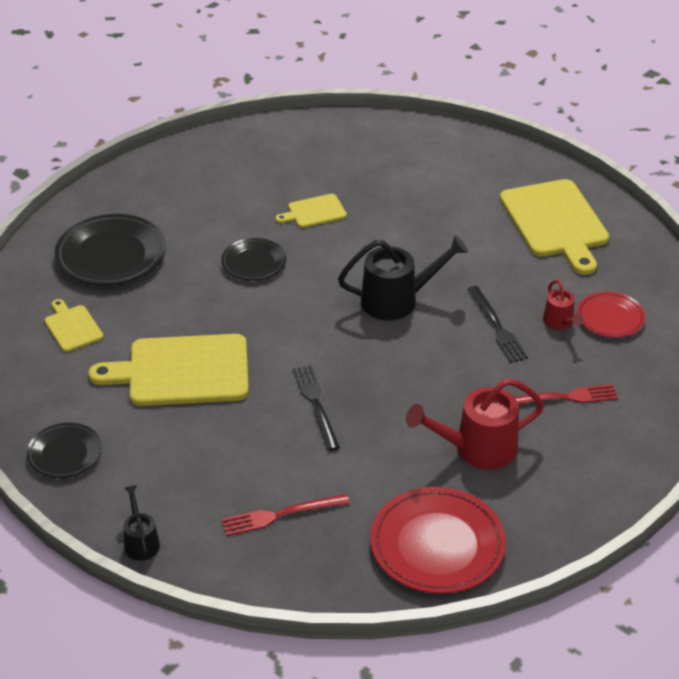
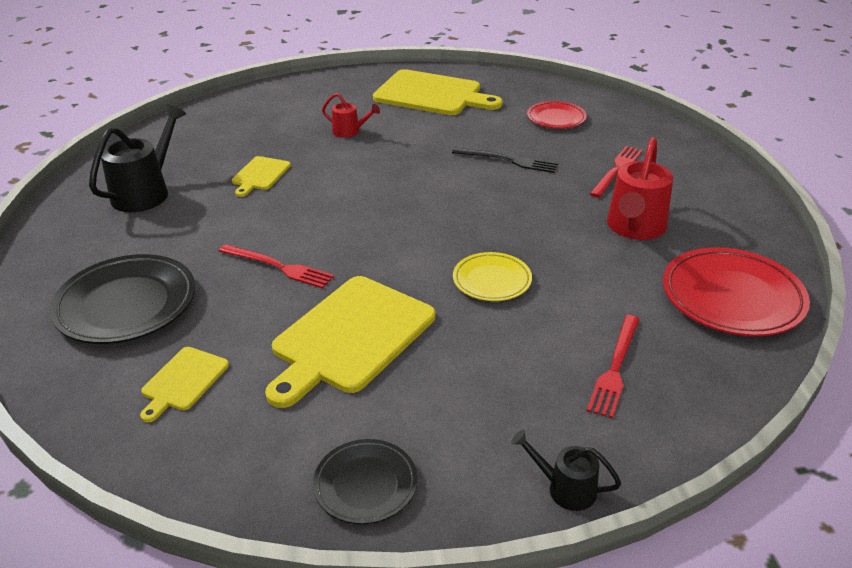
camera: 50 degrees left, 5 degrees down
(72, 327) = (183, 381): yellow cutting board -> yellow cutting board turned 75 degrees counterclockwise
(218, 293) = (278, 267): none -> red fork
(253, 263) = (271, 230): black plate -> none
(316, 404) = (492, 280): black fork -> yellow plate
(398, 300) = (420, 186): black watering can -> black watering can (146, 192)
(560, 323) = (537, 137): red watering can -> red watering can (350, 132)

